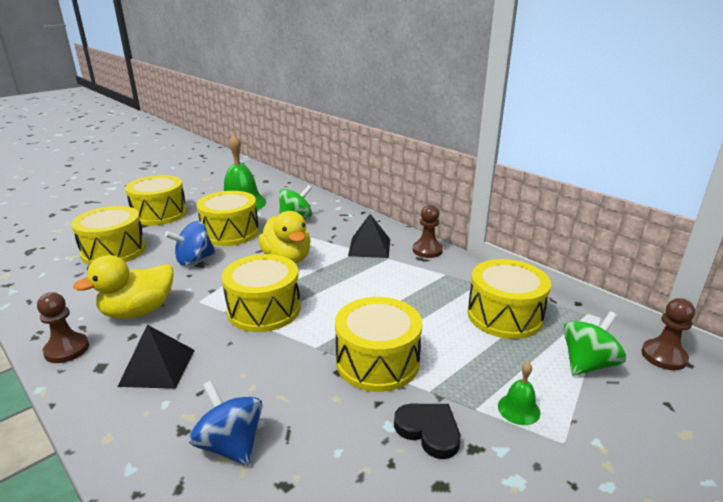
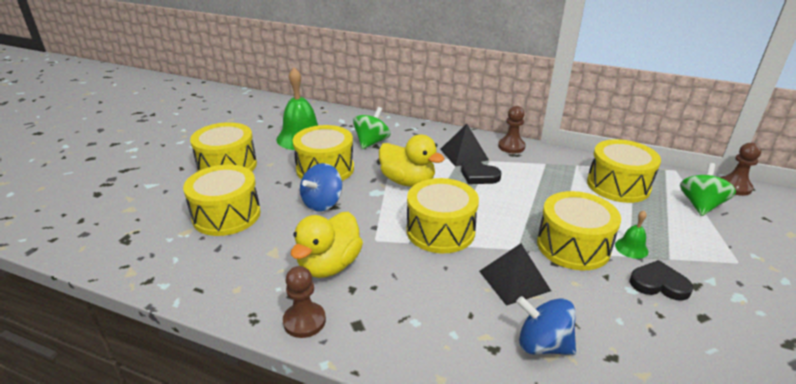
camera: 25 degrees left, 5 degrees up
(157, 367) = (410, 307): black pyramid -> black pyramid (514, 280)
(361, 269) = (478, 175): none -> black heart
(518, 409) = (693, 249): green bell -> green bell (631, 248)

